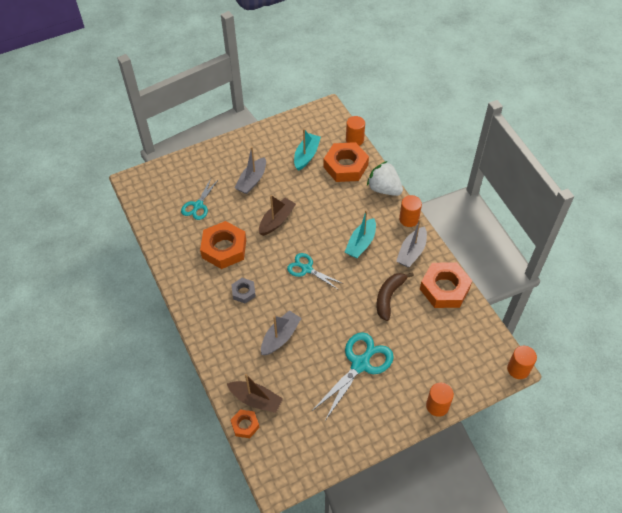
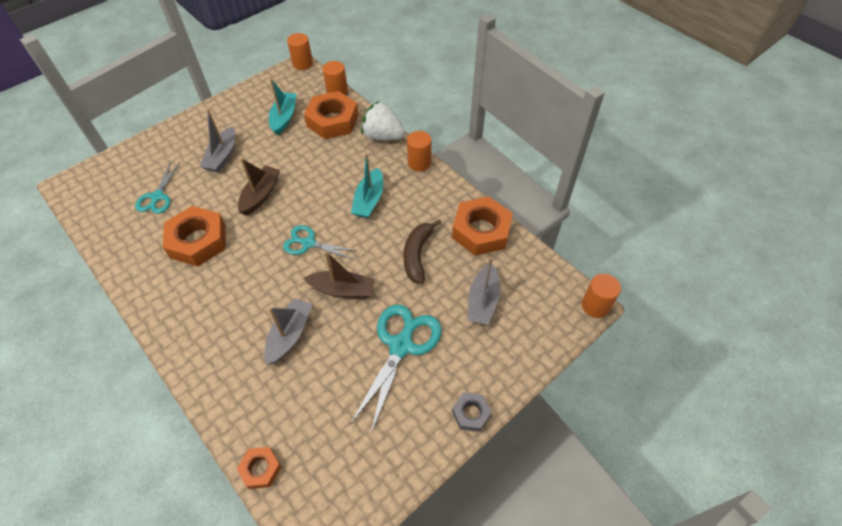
camera: 15 degrees left, 0 degrees up
(243, 292) = (231, 289): grey nut -> grey nut (471, 413)
(256, 400) = (270, 428): brown boat -> brown boat (342, 290)
(411, 252) = (431, 198): grey boat -> grey boat (483, 301)
(437, 406) = (512, 376): orange cylinder -> orange cylinder (302, 64)

